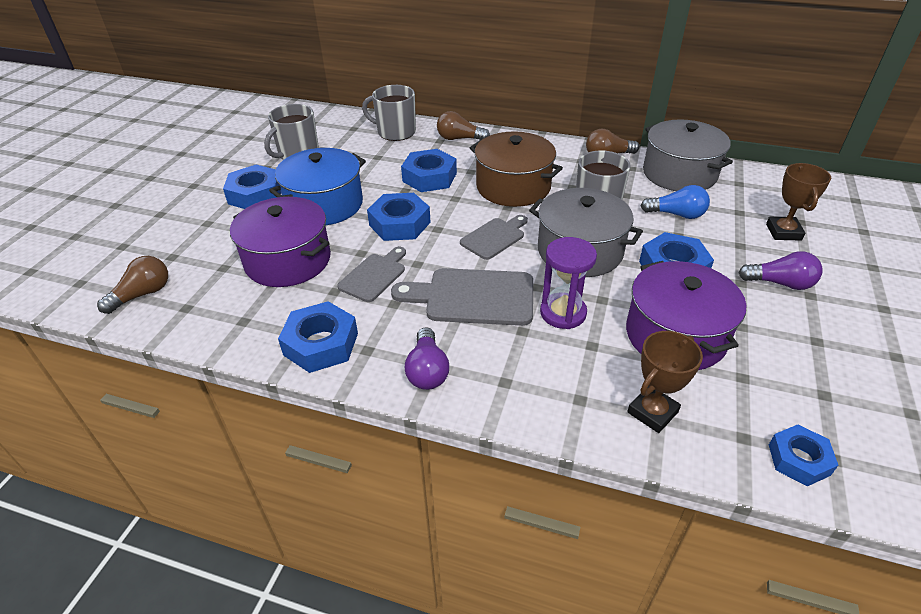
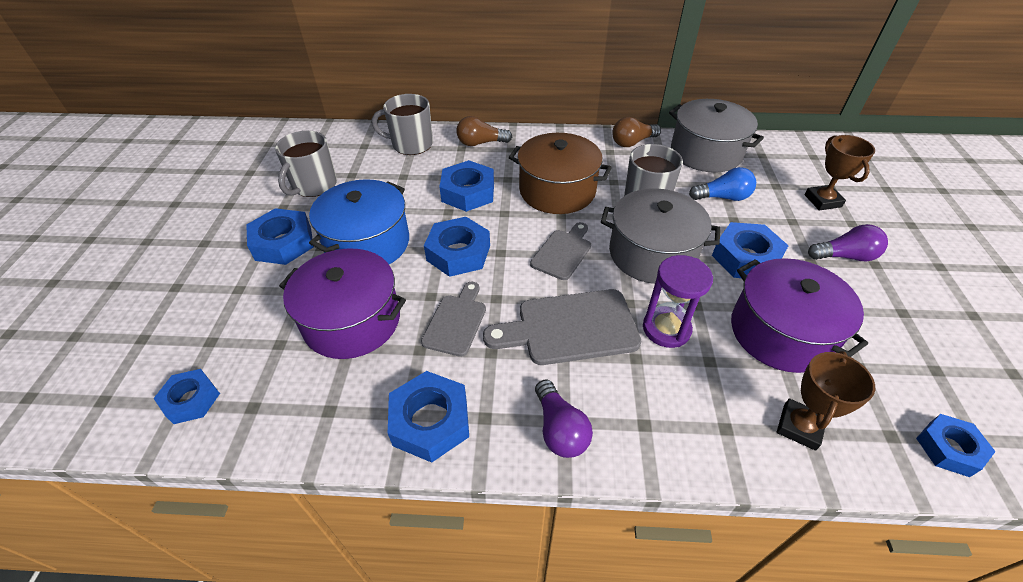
camera: 15 degrees left, 5 degrees up
(143, 294) = (191, 400): brown light bulb -> blue nut

